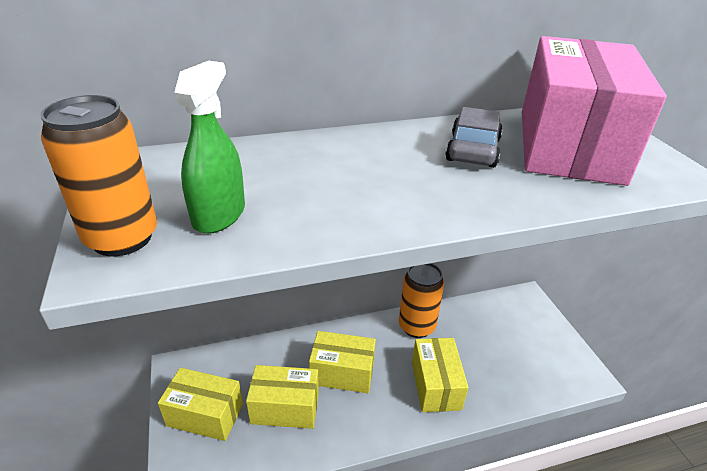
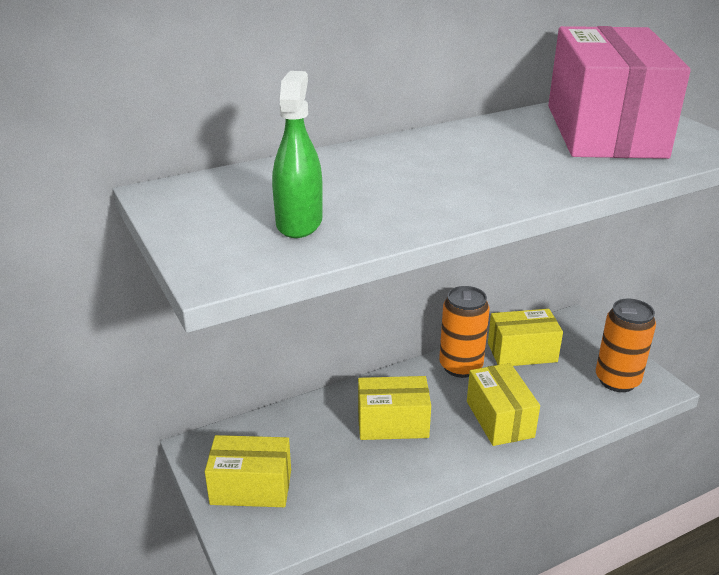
camera: 10 degrees left, 5 degrees down
(122, 238) = (218, 251): orange can -> orange can (617, 380)
(285, 407) = (340, 466): yellow box -> yellow box (522, 352)
(473, 150) = (514, 144): grey car -> none

